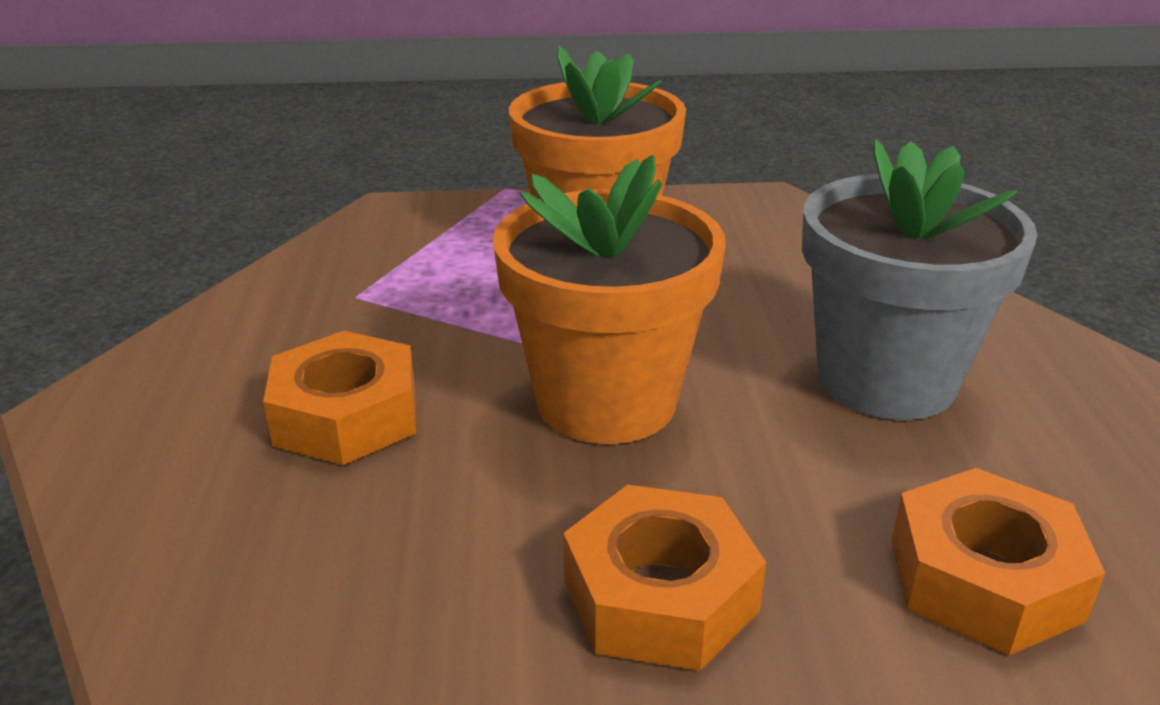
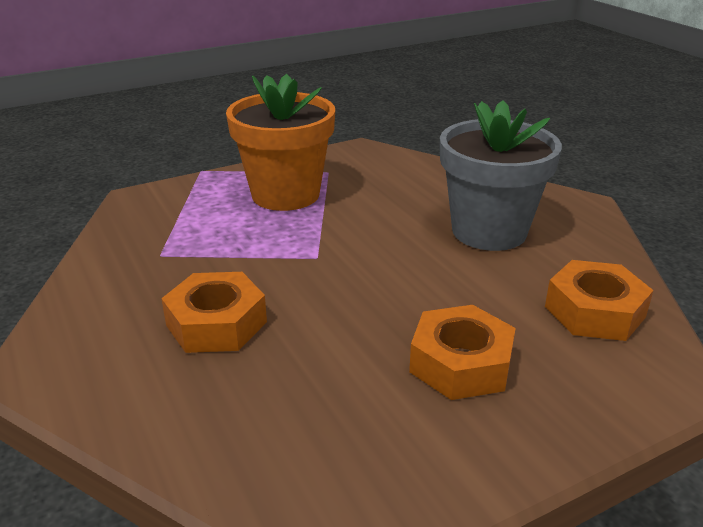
camera: 25 degrees left, 0 degrees up
(606, 401) = (359, 277): orange flower pot -> none

